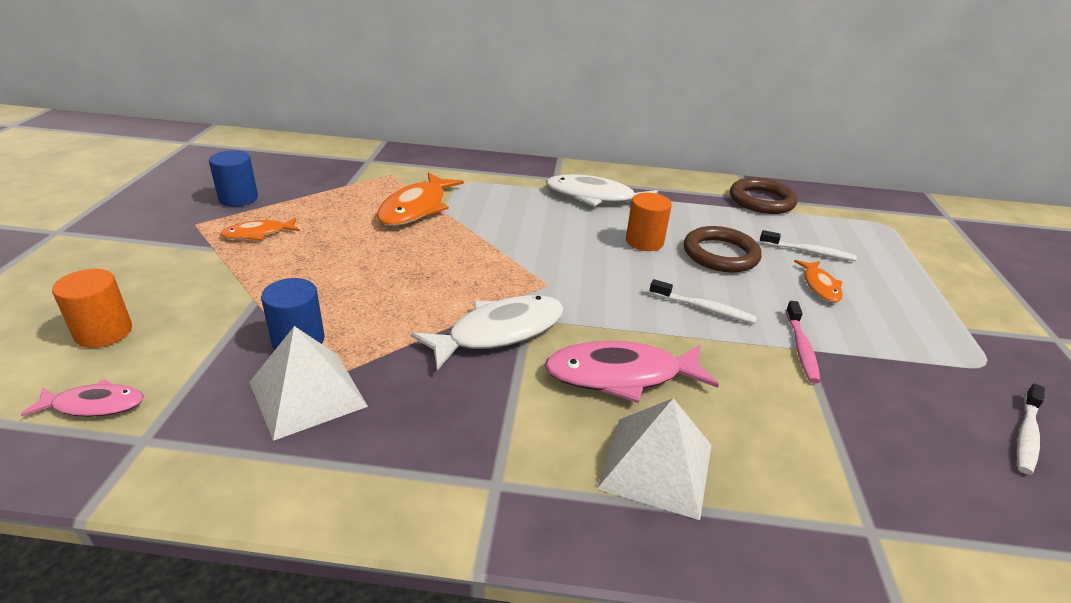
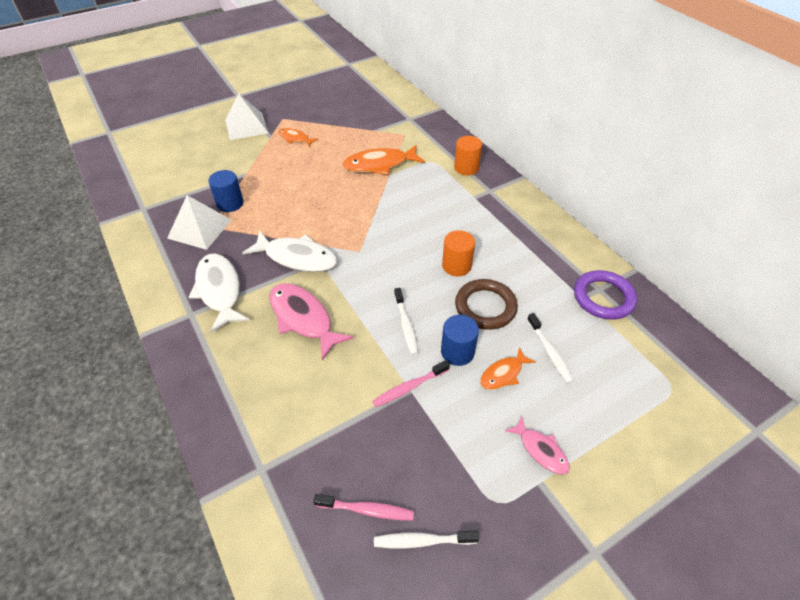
camera: 55 degrees right, 15 degrees up
(94, 405) = (150, 185): pink fish -> pink fish (540, 450)
(104, 332) = (189, 156): orange cylinder -> orange cylinder (466, 168)
(238, 198) = (317, 112): blue cylinder -> blue cylinder (457, 352)
(595, 197) = (487, 219): white fish -> white fish (219, 290)
(656, 465) = (244, 362): white pyramid -> white pyramid (246, 126)
(761, 200) = (603, 297): brown ring -> purple ring
(972, 458) = (367, 510): none -> pink toothbrush

